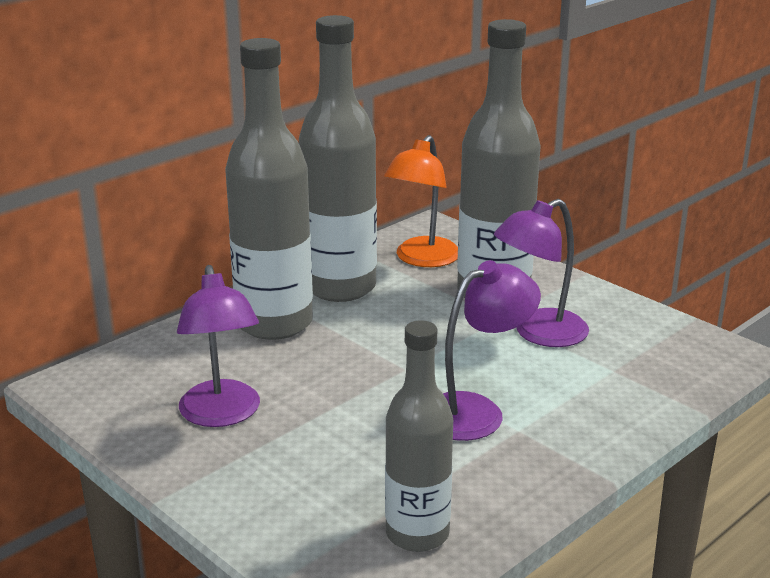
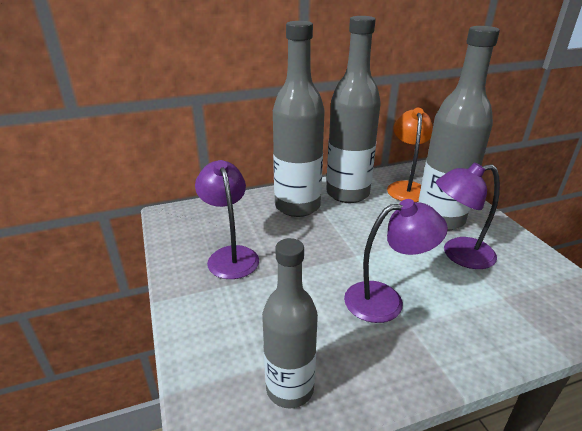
camera: 25 degrees right, 5 degrees up
(222, 415) = (230, 255): purple lamp -> purple lamp turned 150 degrees clockwise
(422, 259) = (406, 187): orange lamp -> orange lamp turned 135 degrees clockwise

